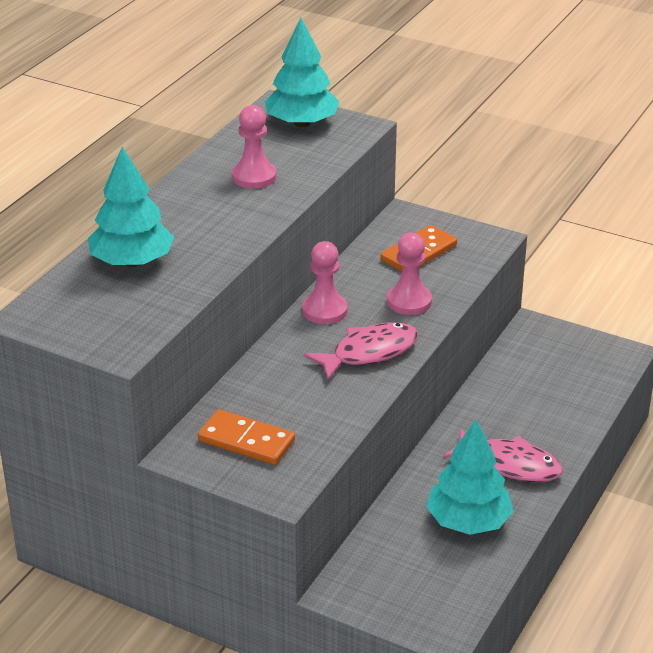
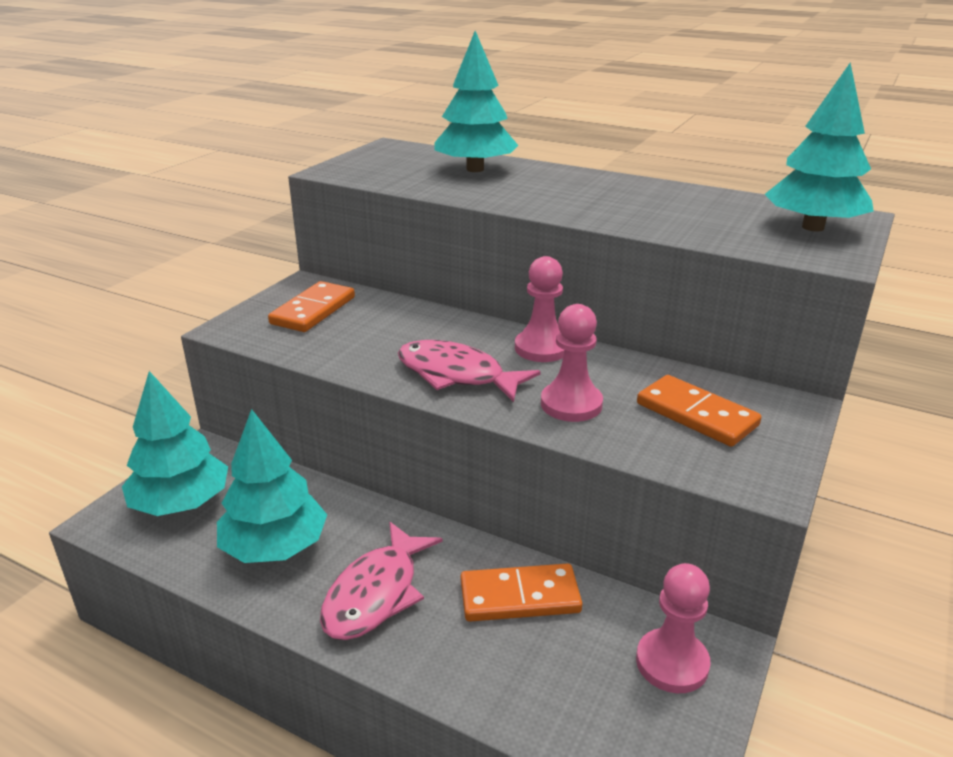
camera: 90 degrees right, 5 degrees down
(254, 177) = (659, 207): pink pawn -> pink pawn (672, 663)
(369, 353) = (456, 375): pink fish -> pink fish turned 150 degrees clockwise
(418, 588) = (181, 504): none -> turquoise tree
(504, 400) = (520, 597): none -> orange domino

